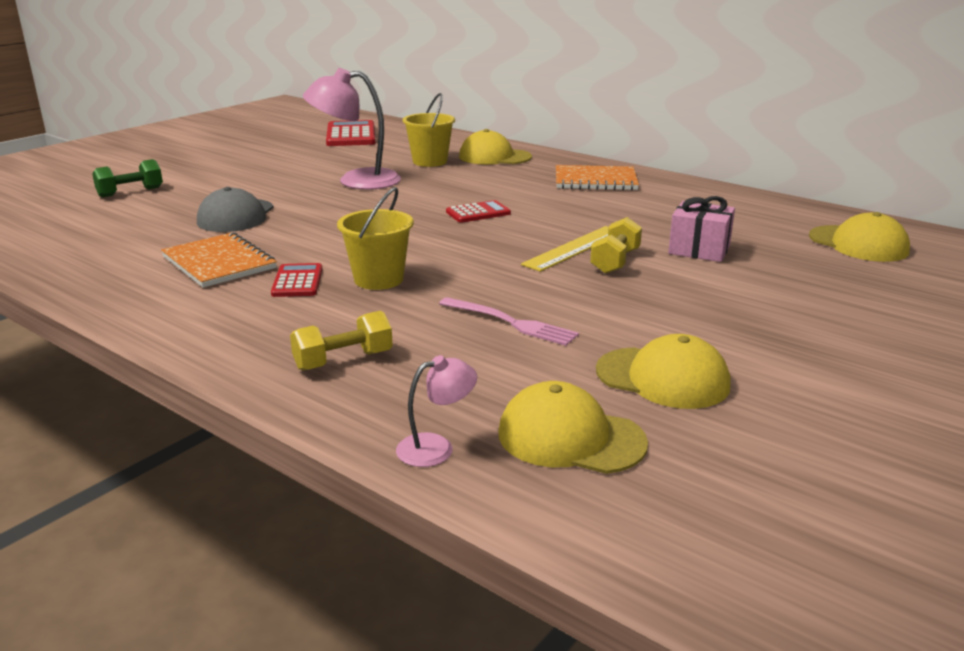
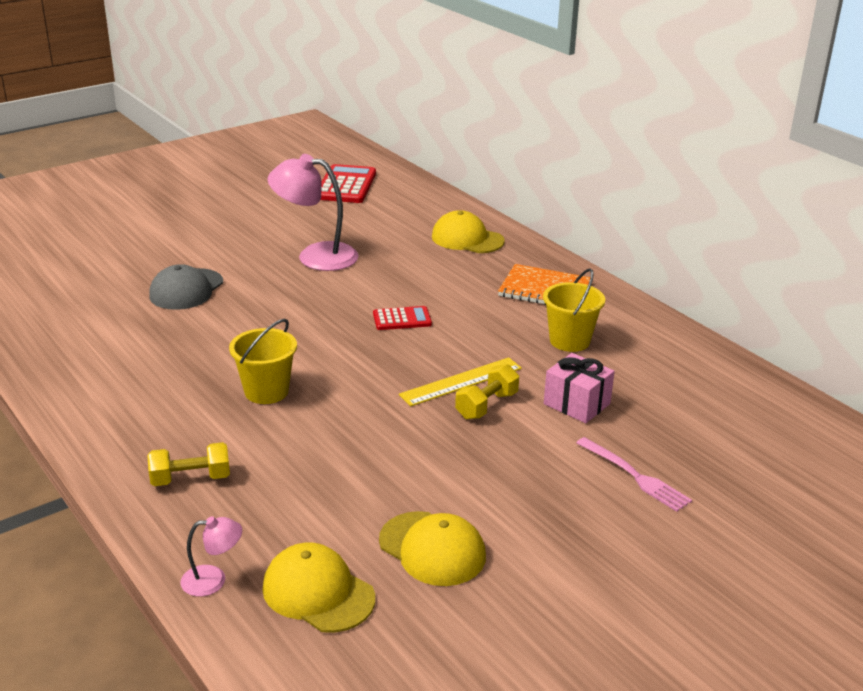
camera: 15 degrees right, 5 degrees up
(130, 192) = (111, 243): green dumbbell -> none
(219, 263) = (146, 348): orange notebook -> none
(297, 281) = (198, 382): red calculator -> none
(430, 161) = (400, 237): yellow bucket -> yellow bucket (569, 341)
(512, 323) = (348, 463): pink fork -> pink fork (636, 476)
(858, 244) = (742, 423): yellow cap -> none

